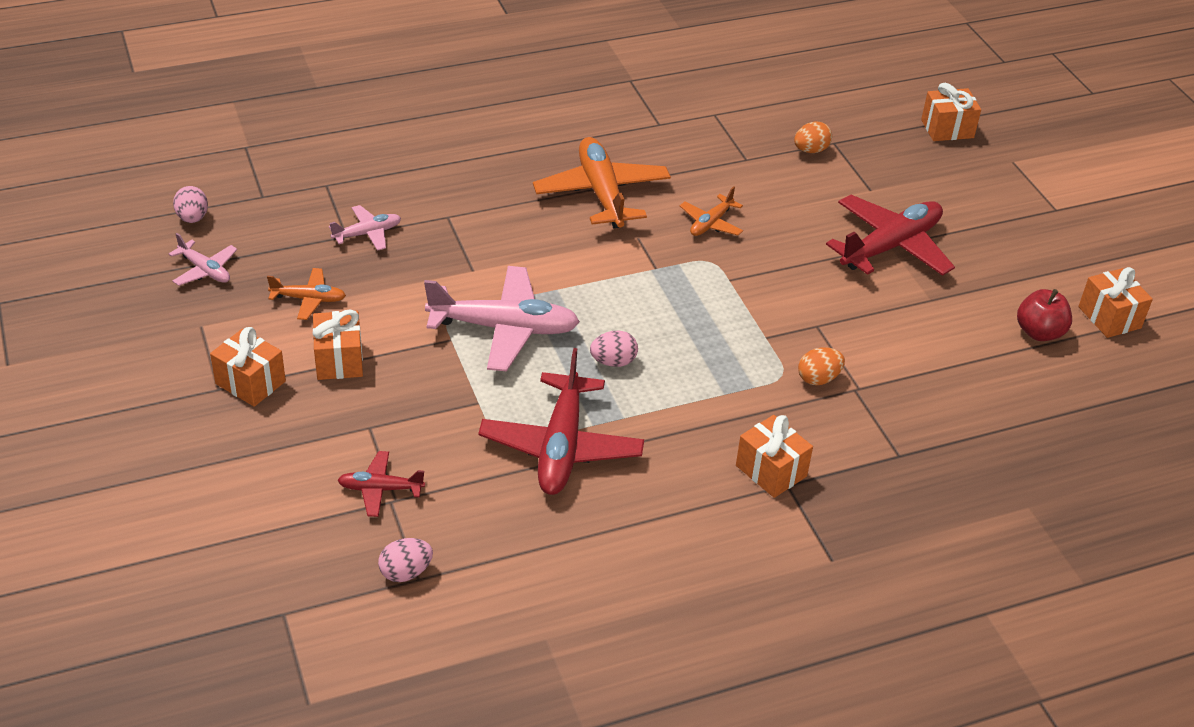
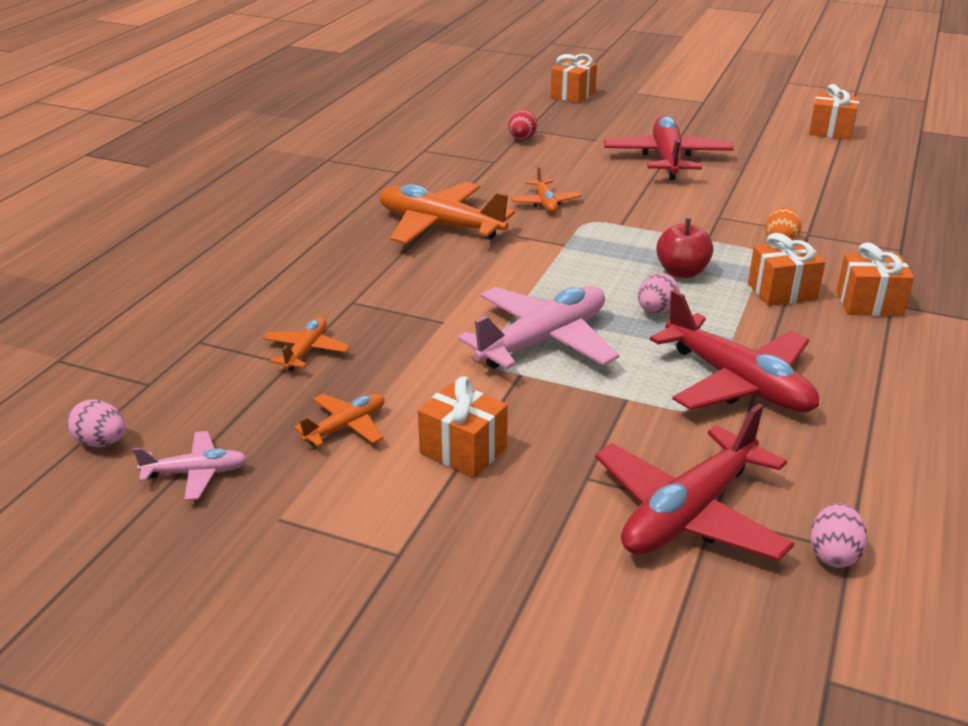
camera: 45 degrees left, 10 degrees down
(250, 382) = (419, 525): orange gift -> orange gift (782, 291)
(367, 234) = (306, 351): pink plane -> orange plane
(380, 489) = (689, 513): red plane -> red plane, size x1.97
(811, 150) = (522, 139): orange egg -> red egg
(1039, 332) = (820, 155): red apple -> red apple (682, 272)

